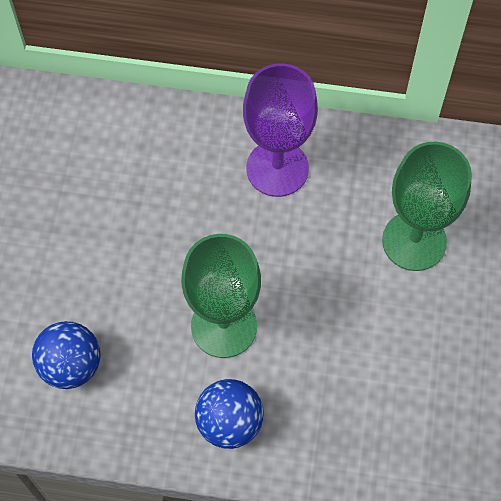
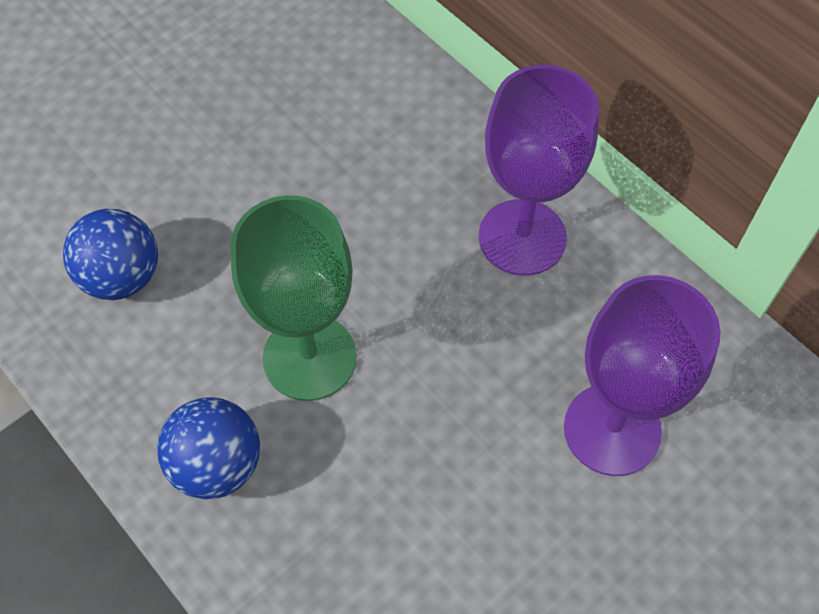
camera: 40 degrees right, 5 degrees down
(414, 241) = (612, 429): green goblet -> purple goblet

